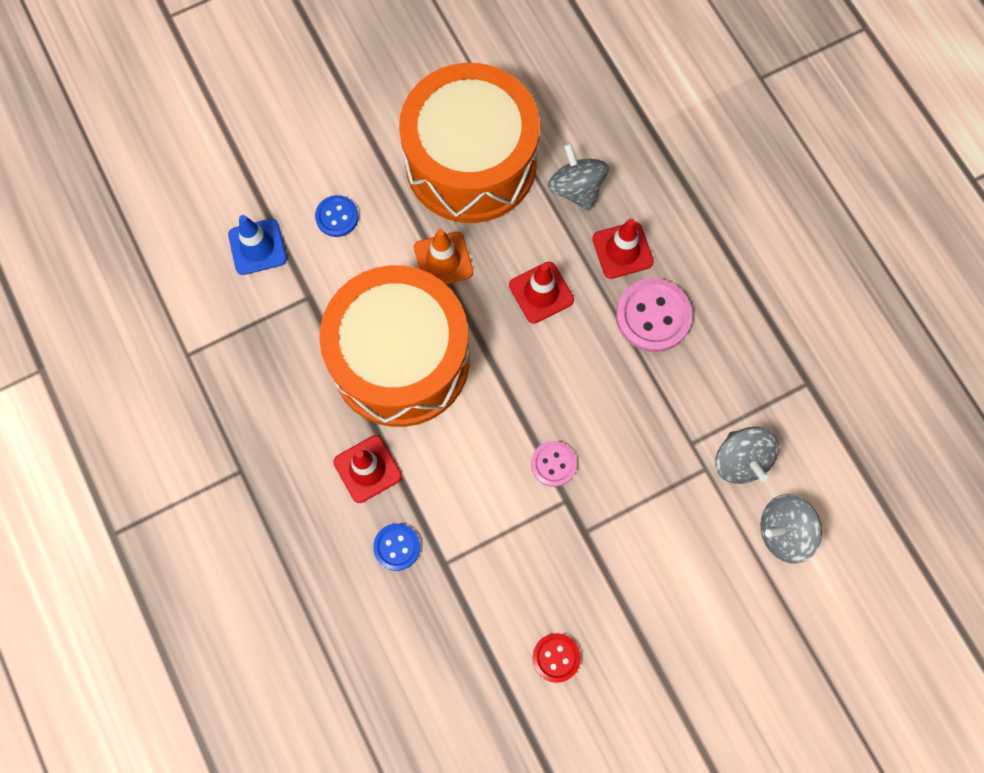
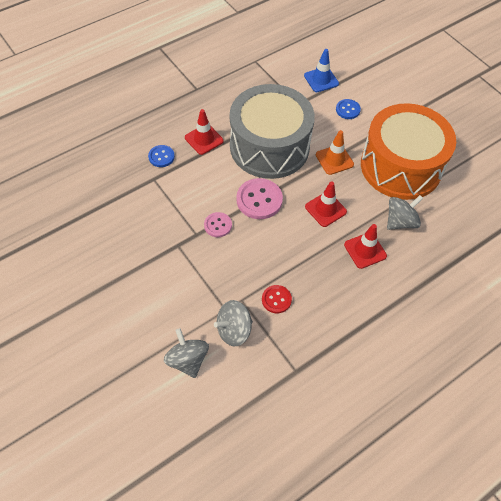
camera: 80 degrees right, 15 degrees down
(400, 359) = (269, 146): orange drum -> grey drum
(556, 658) = (102, 237): red button -> red button (276, 299)
(653, 316) = (324, 271): pink button -> pink button (259, 200)

